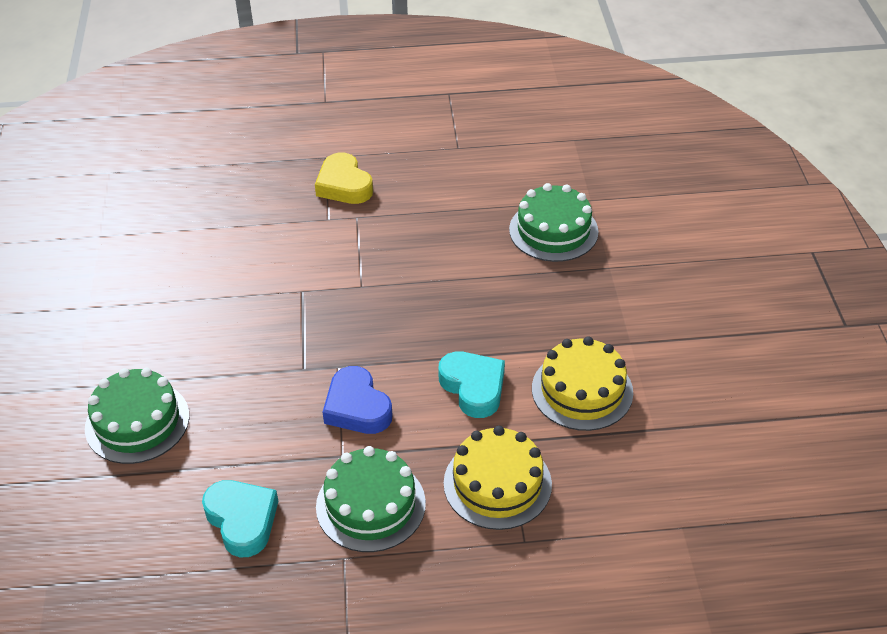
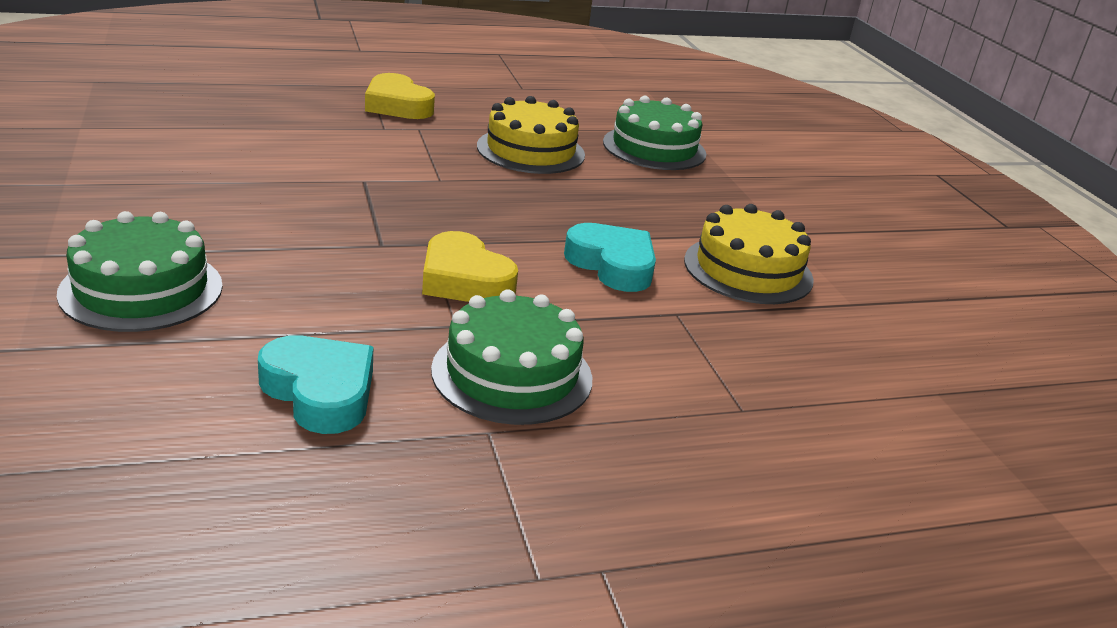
camera: 15 degrees left, 15 degrees down
(357, 407) = (464, 280): blue heart -> yellow heart
(497, 483) = (680, 352): yellow cake -> yellow cake (531, 150)

